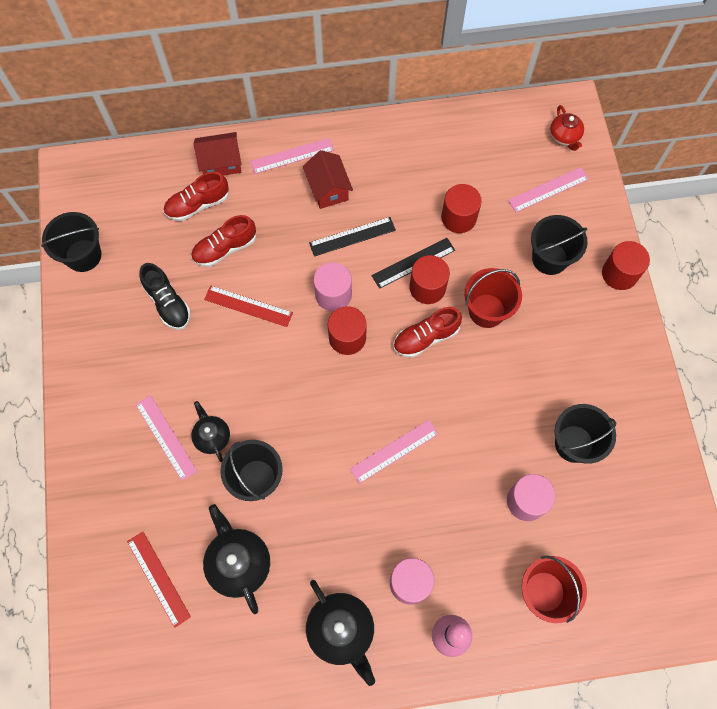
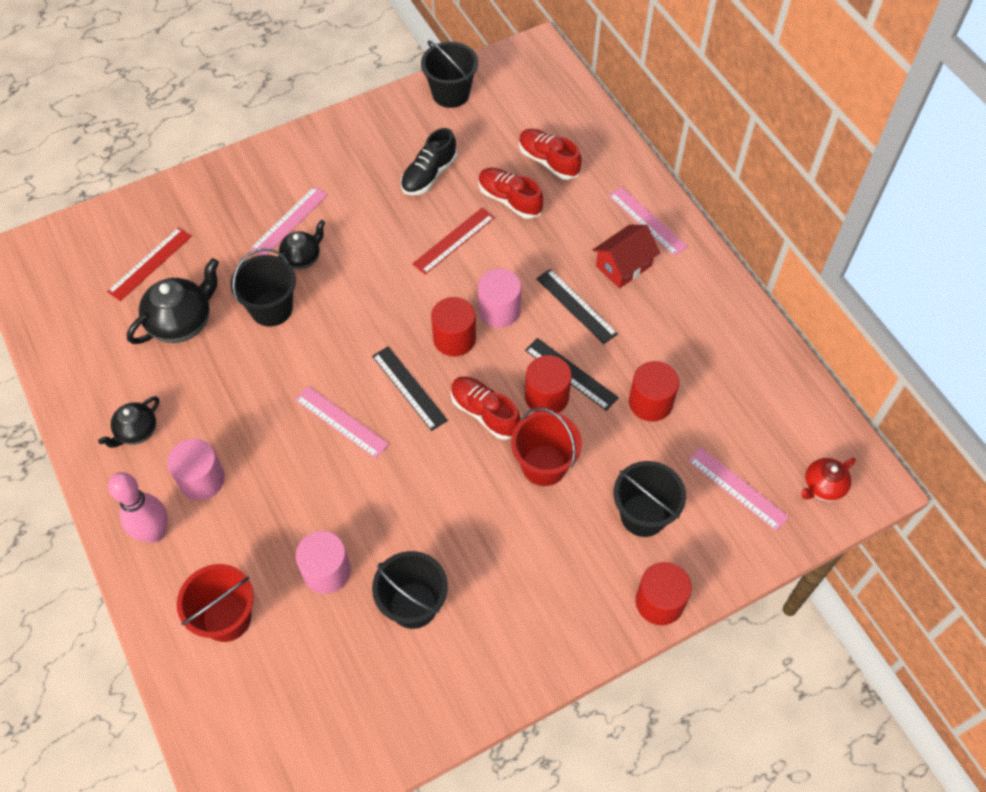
camera: 70 degrees right, 10 degrees down
(221, 163) = (606, 164): red house -> none
(248, 306) = (454, 241): red ruler -> red ruler turned 45 degrees clockwise
(341, 631) = (136, 432): black teapot -> black teapot, size x0.61
(381, 387) = (409, 388): none -> black ruler

